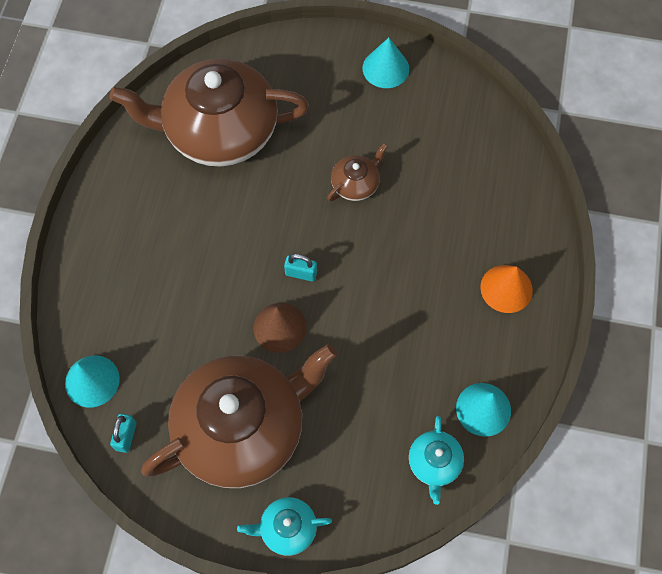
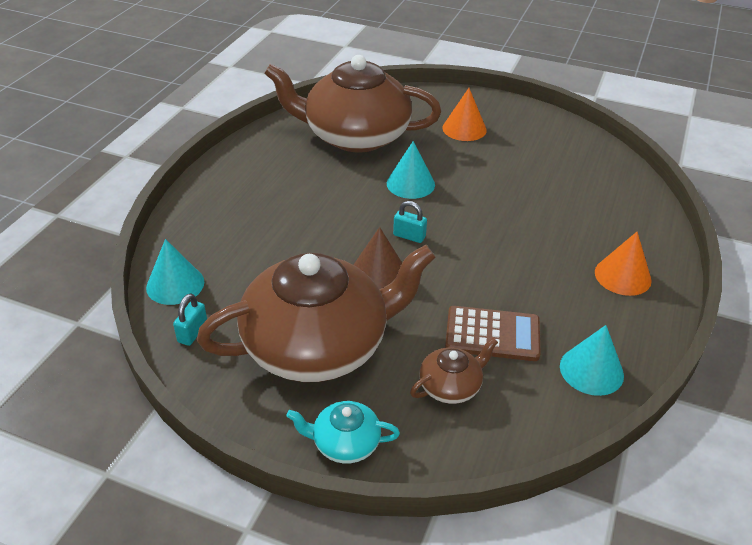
camera: 10 degrees right, 25 degrees down
(333, 97) = (464, 129): none -> orange cone
(356, 184) = (475, 183): brown teapot -> brown teapot (451, 386)
(385, 68) = (515, 117): turquoise cone -> turquoise cone (410, 184)
(394, 384) = (492, 334): none -> brown calculator
(434, 463) = (529, 410): turquoise teapot -> none

